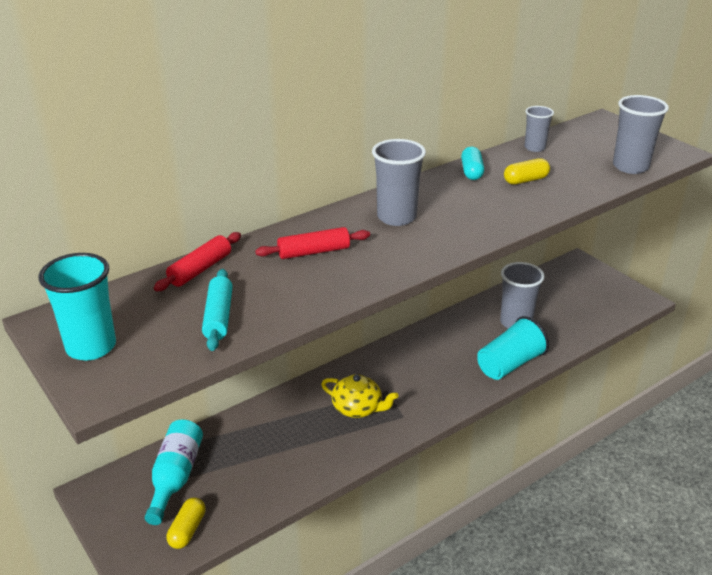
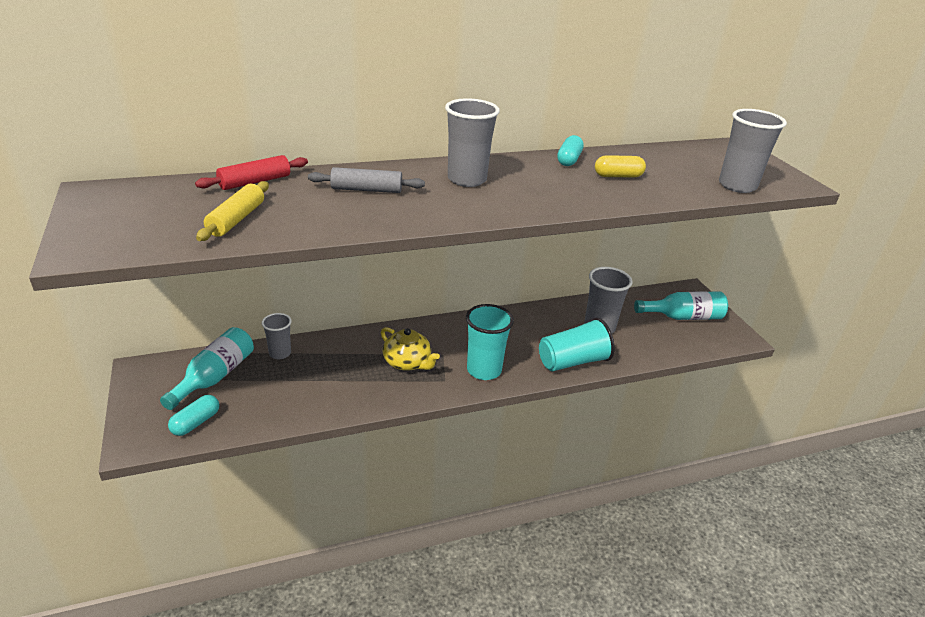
camera: 15 degrees right, 0 degrees up
(91, 347) = (108, 217): turquoise cup -> turquoise cup (484, 370)
(187, 530) = (196, 423): yellow capsule -> turquoise capsule
(219, 317) = (236, 219): turquoise rolling pin -> yellow rolling pin
(314, 252) = (366, 190): red rolling pin -> grey rolling pin
(534, 148) = (647, 153): grey cup -> grey cup (280, 353)
(584, 292) = (682, 317): none -> turquoise bottle

